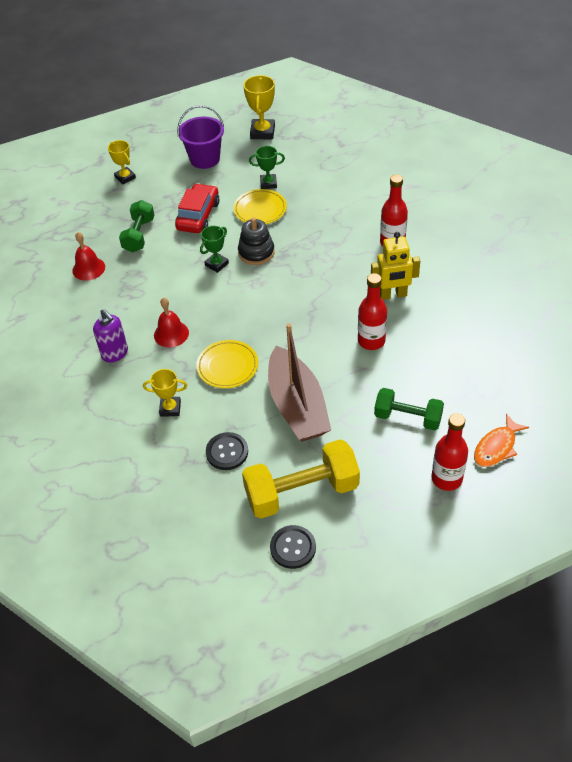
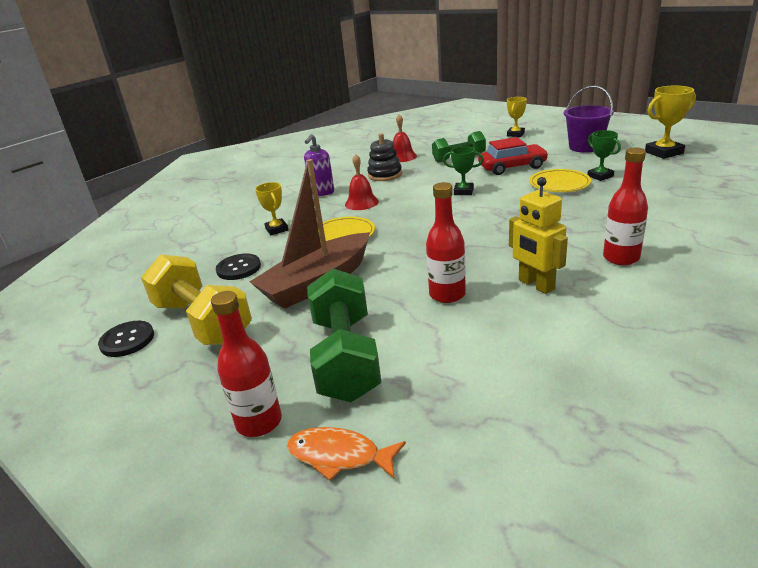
camera: 65 degrees right, 20 degrees down
(256, 252) = (501, 201): black stacking toy -> black stacking toy (385, 175)
(407, 418) = (345, 357): green dumbbell -> green dumbbell, size x1.59

